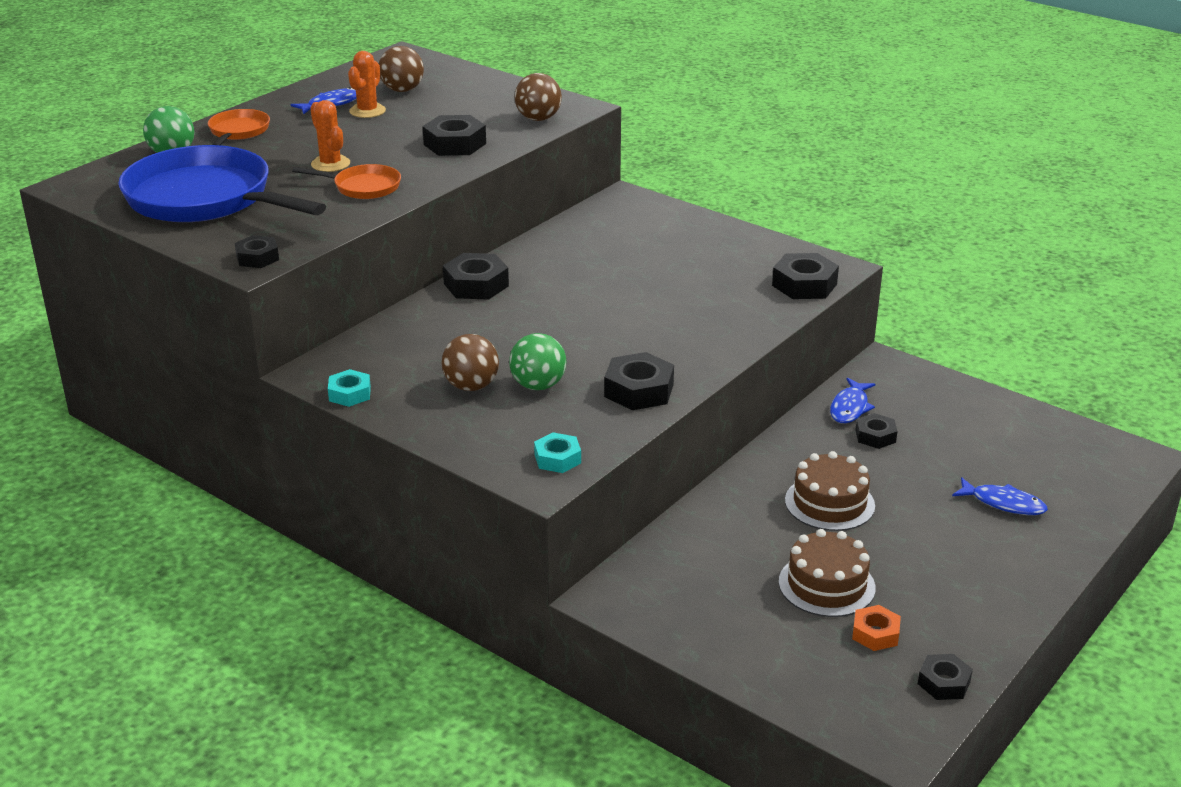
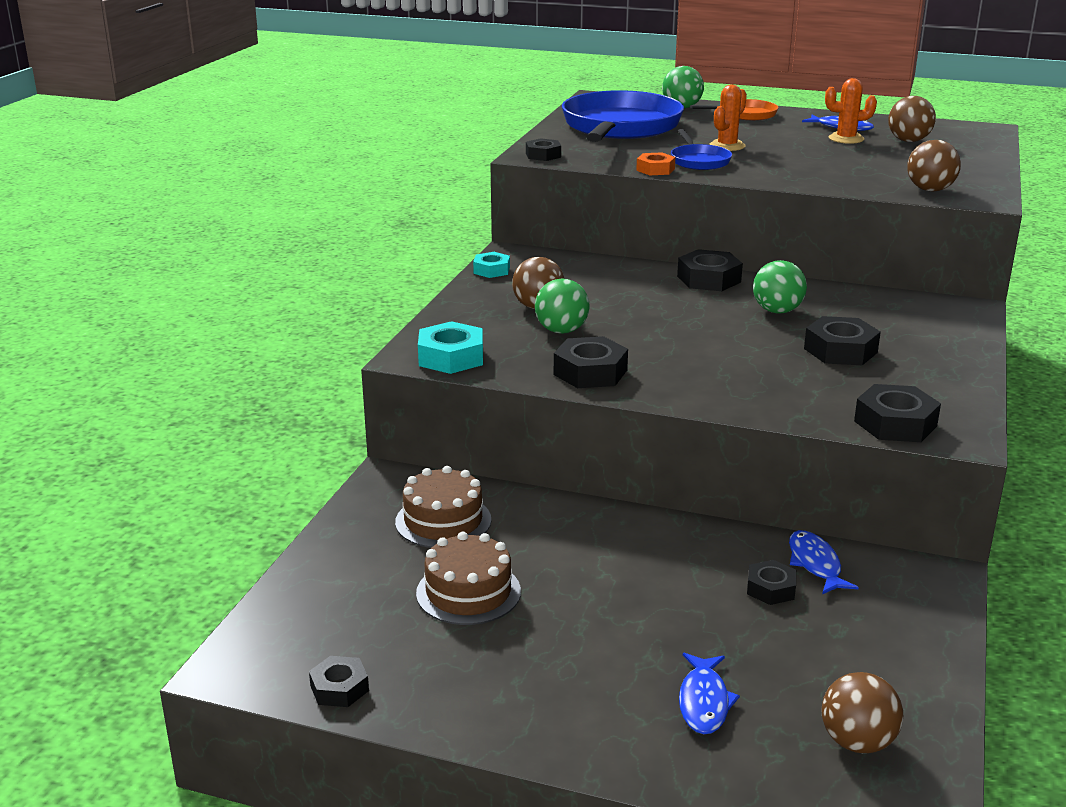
camera: 70 degrees right, 5 degrees down
(363, 187) = (699, 161): orange pan -> blue pan
(454, 144) = (825, 173): black nut -> black nut (840, 350)
(557, 459) = (451, 357): turquoise nut -> turquoise nut, size x1.59
(572, 273) = (777, 311): none -> green ball
(829, 503) = (614, 575): brown cake -> brown cake (443, 521)
(850, 407) = (815, 564): blue fish -> blue fish turned 75 degrees clockwise
(875, 633) = (402, 633): orange nut -> orange nut (655, 169)
(1058, 455) = (857, 742): none -> brown ball

